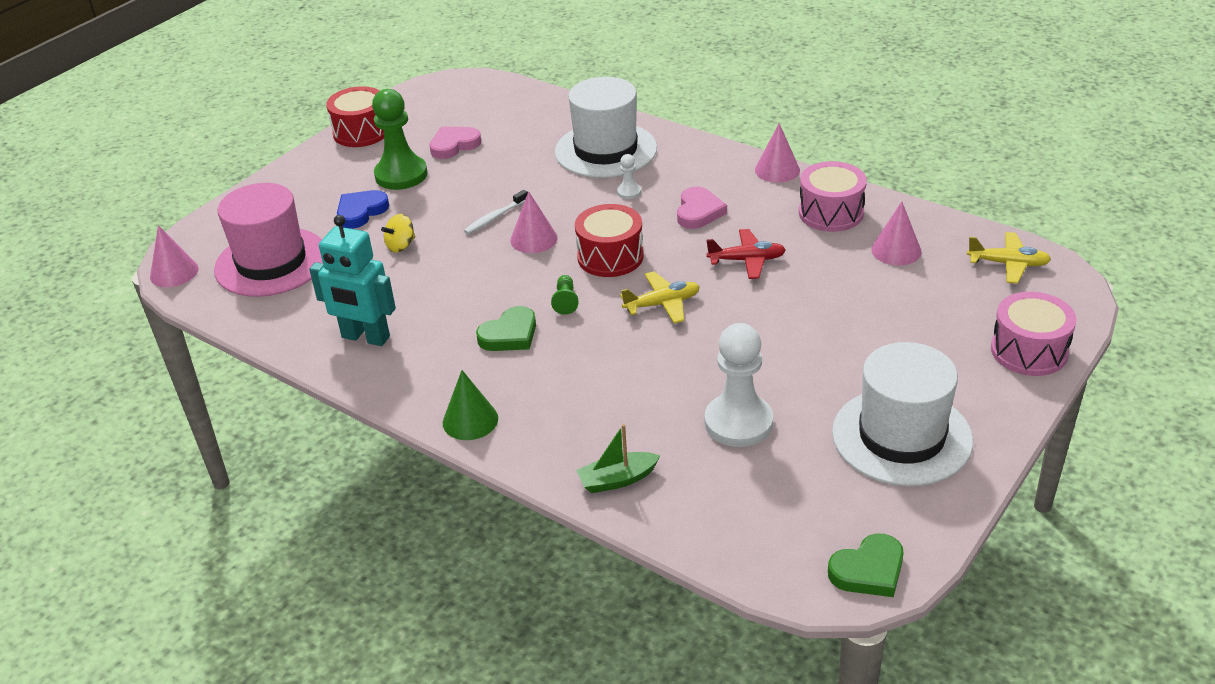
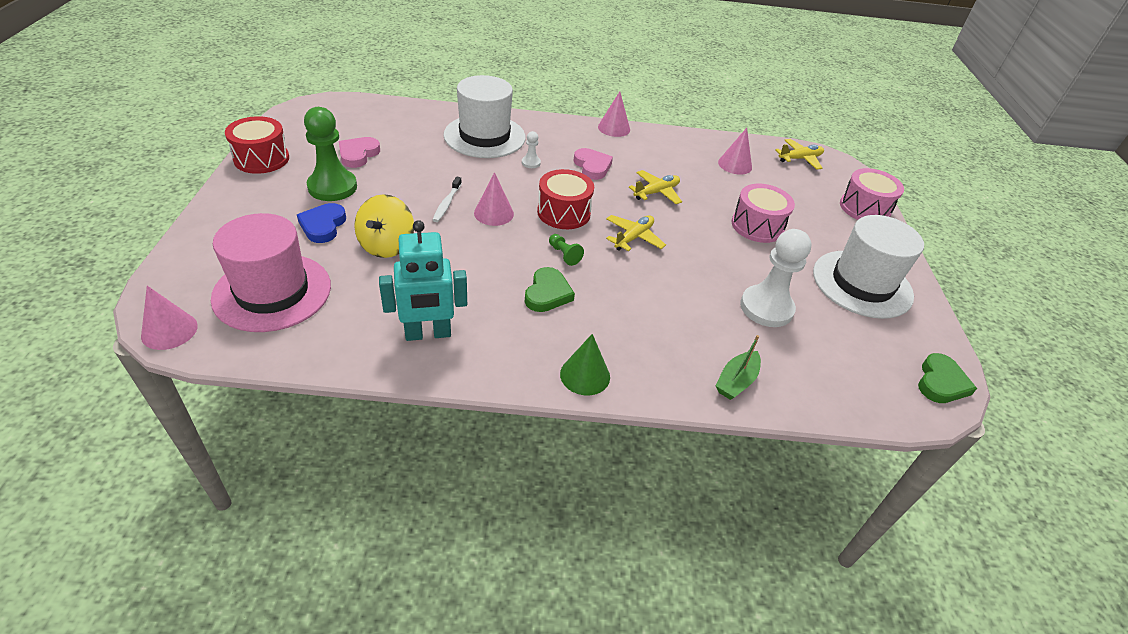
camera: 40 degrees left, 5 degrees up
(401, 245) = (387, 245): yellow spinning top -> yellow spinning top, size x1.72
(747, 260) = (656, 192): red plane -> yellow plane
(831, 213) = (674, 149): pink drum -> pink drum (757, 226)

